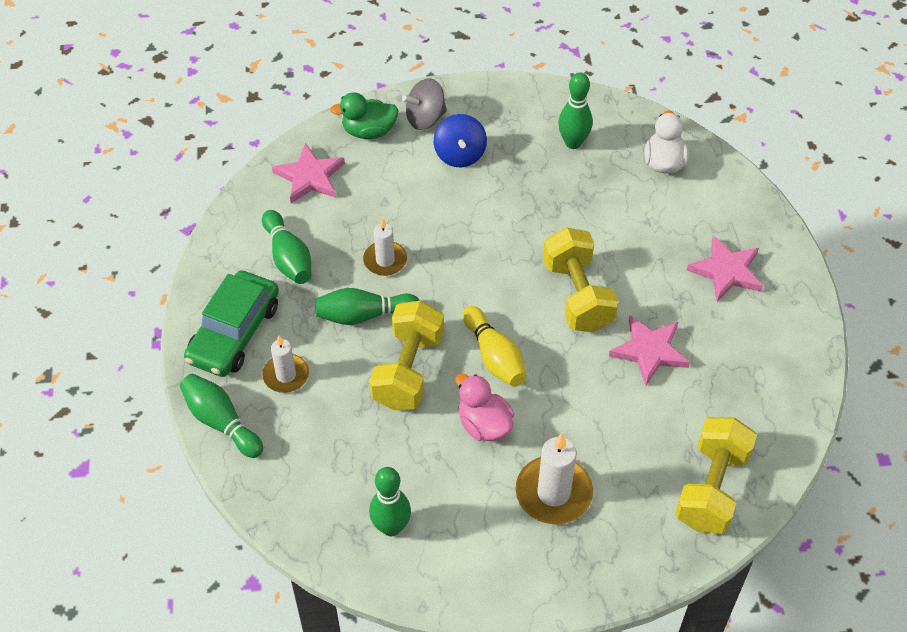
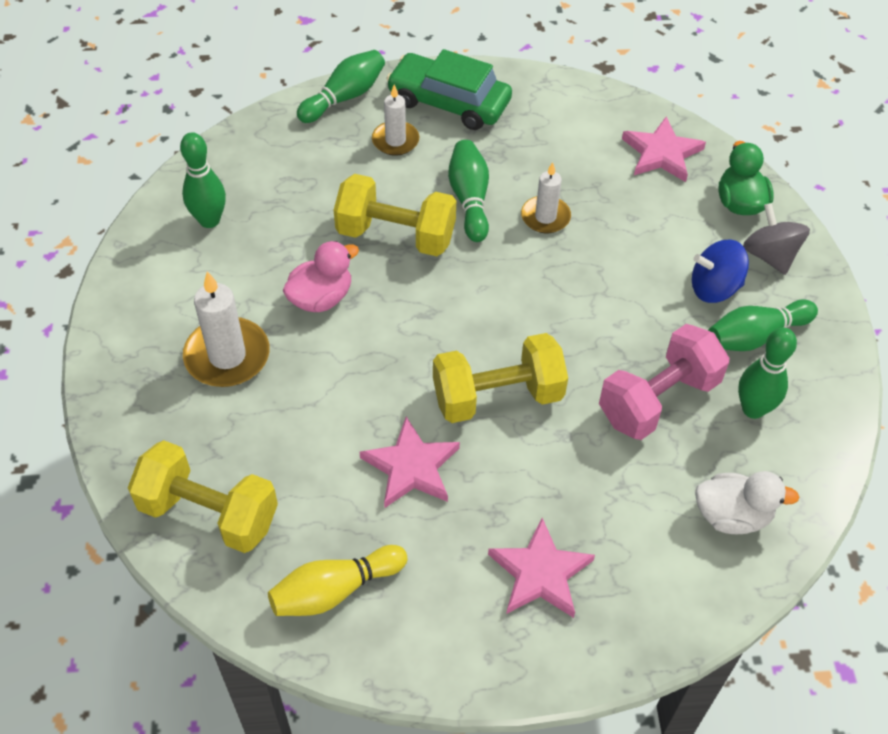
camera: 90 degrees right, 0 degrees up
(288, 257) = (546, 139): green bowling pin -> green bowling pin (755, 336)
(494, 356) = (410, 311): yellow bowling pin -> yellow bowling pin (335, 590)
(570, 196) = (658, 400): none -> pink dumbbell

